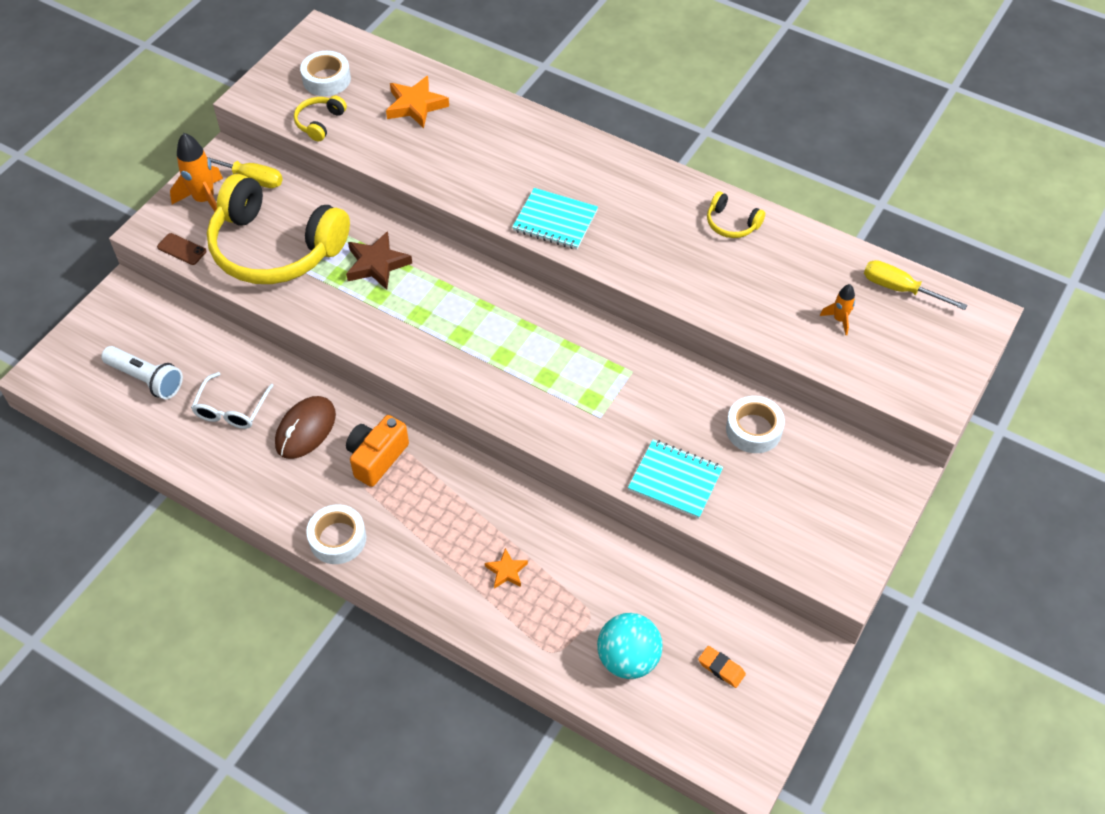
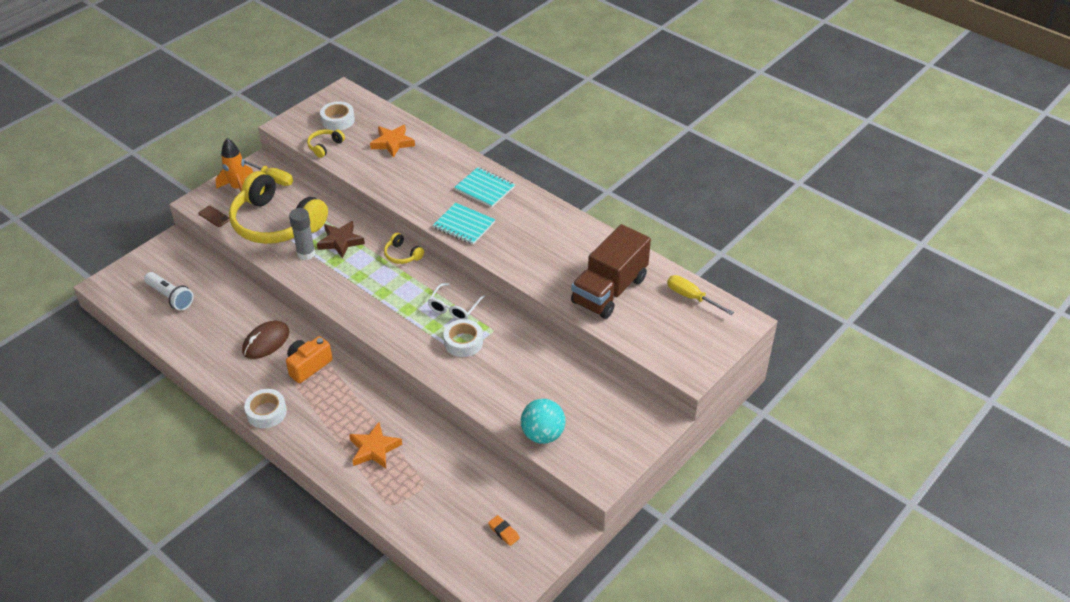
camera: 10 degrees right, 10 degrees down
(231, 409) = (220, 323): white glasses -> white glasses (454, 308)
(333, 290) = (306, 253): none -> grey glue stick
(506, 571) = (374, 449): orange star -> orange star, size x1.75
(628, 659) = (440, 516): turquoise ball -> turquoise ball (542, 434)
(675, 480) = (501, 402): turquoise notebook -> turquoise notebook (484, 188)
(731, 223) = (586, 241): yellow headphones -> yellow headphones (402, 255)
(753, 429) = (567, 378): white tape -> white tape (463, 342)
(786, 294) = (609, 290): none -> brown truck
(839, 319) = (641, 311): orange rocket -> none

